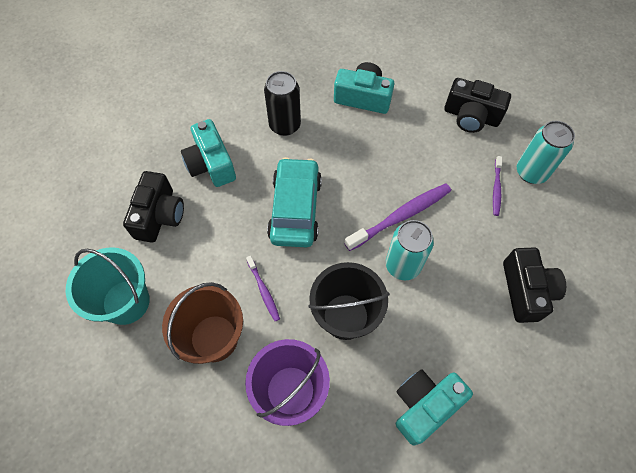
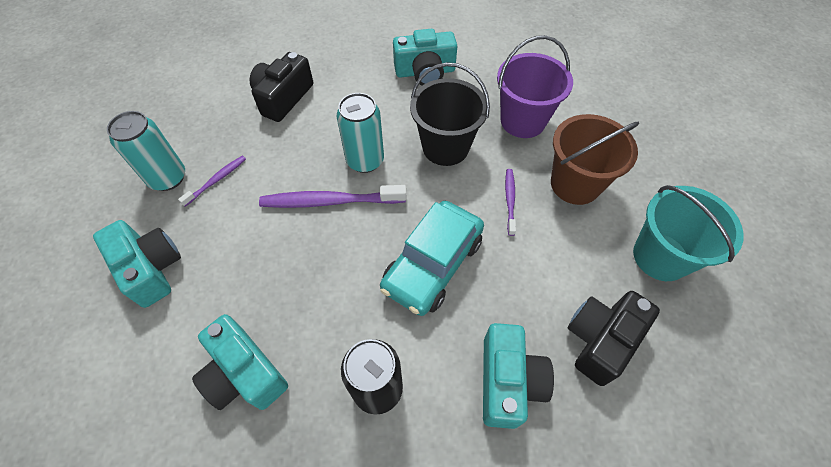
camera: 150 degrees left, 5 degrees down
(471, 116) = (151, 269): black camera -> turquoise camera

